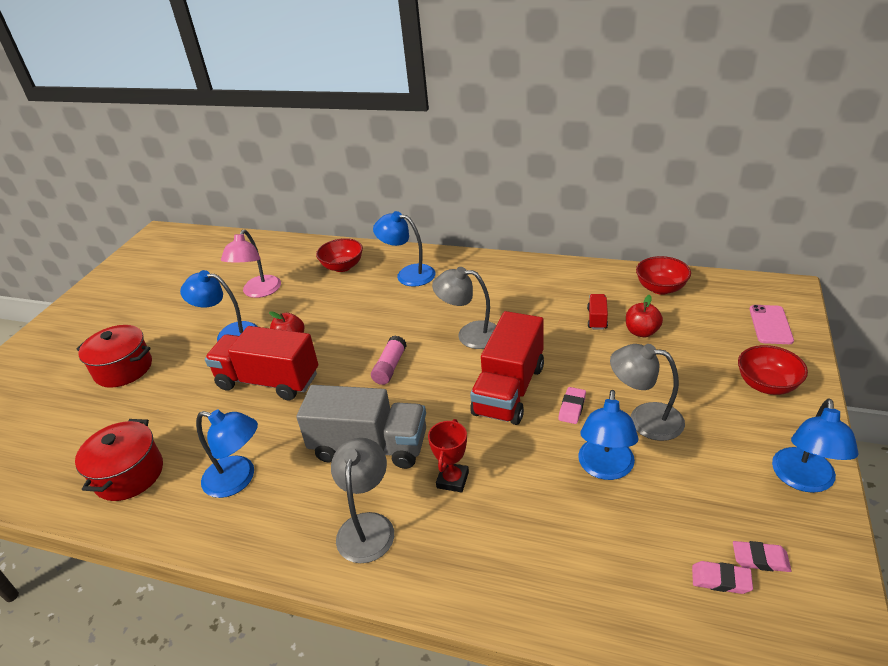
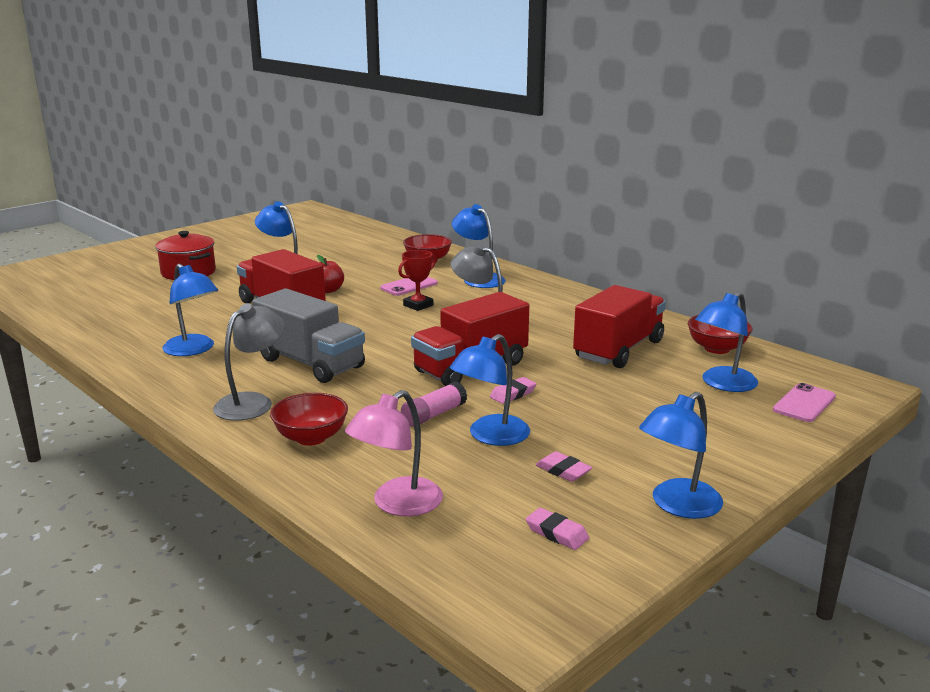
camera: 25 degrees right, 15 degrees down
(129, 474) = (125, 325): red pot -> none
(258, 292) = (339, 258): pink lamp -> pink lamp (397, 504)
(358, 306) = (409, 286): none -> pink phone
(390, 367) = (387, 326): pink glue stick -> pink glue stick (434, 415)
(453, 480) = (351, 401): red trophy -> red trophy (418, 305)
(597, 319) = (618, 350): red truck -> red truck, size x2.32
(641, 332) = (652, 370): red apple -> none
(644, 419) = (572, 421): grey lamp -> none
(702, 327) = (723, 384): none -> blue lamp
(720, 580) = (500, 530): pink eraser -> pink eraser (563, 471)
(766, 385) = (735, 438): red bowl -> red bowl (311, 437)

